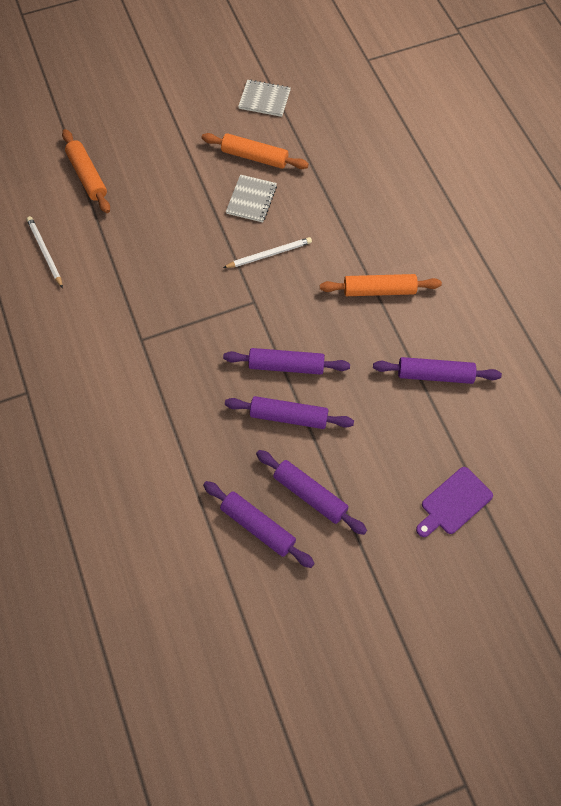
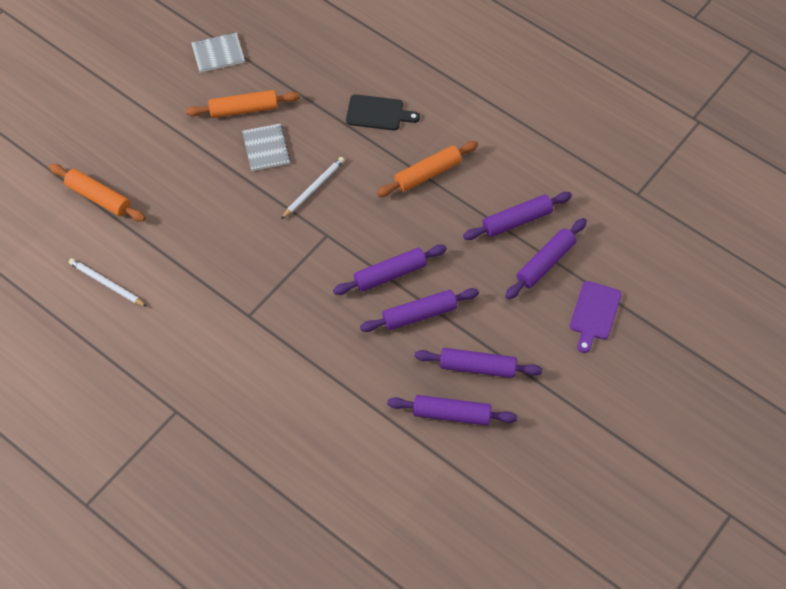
camera: 30 degrees left, 5 degrees down
(369, 214) = (378, 113): none -> black cutting board
(437, 429) = (545, 263): none -> purple rolling pin

